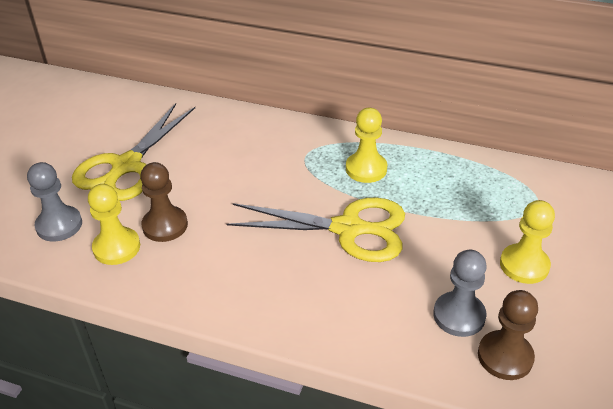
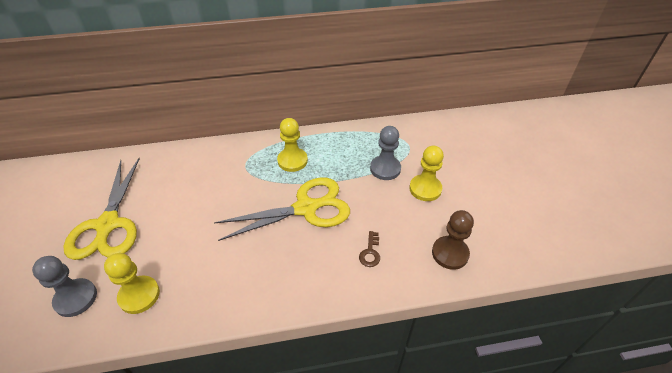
camera: 30 degrees left, 5 degrees up
(165, 225) = (169, 260): brown pawn -> none
(396, 310) = (370, 252): none -> brown key
(459, 315) = (409, 239): grey pawn -> grey pawn (385, 169)

